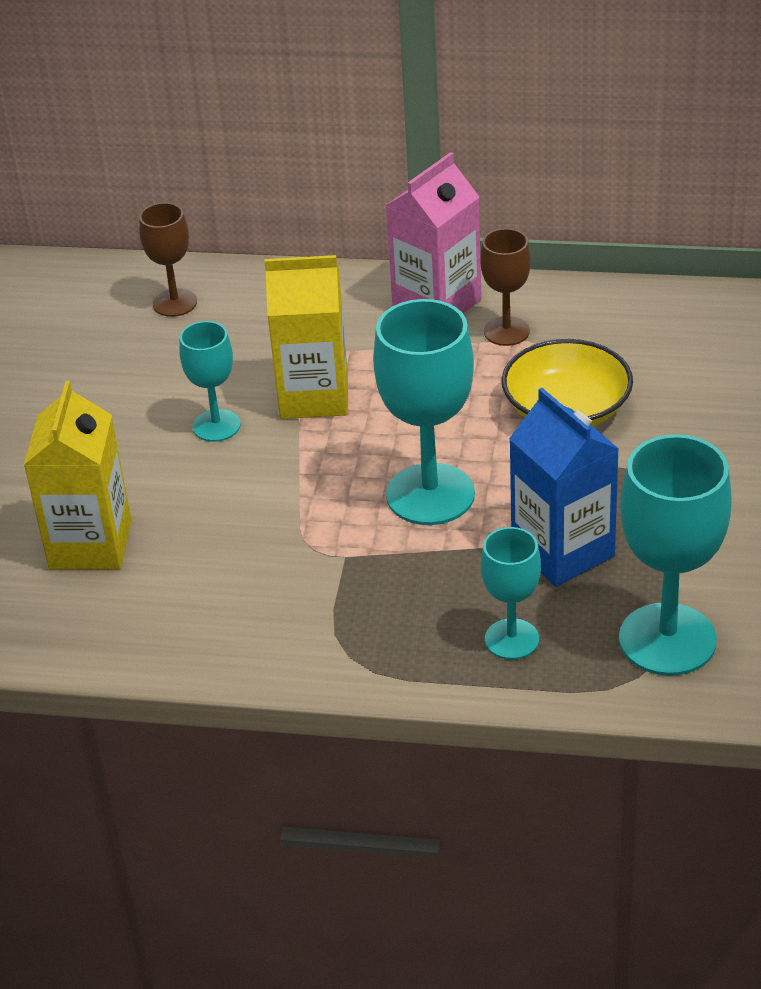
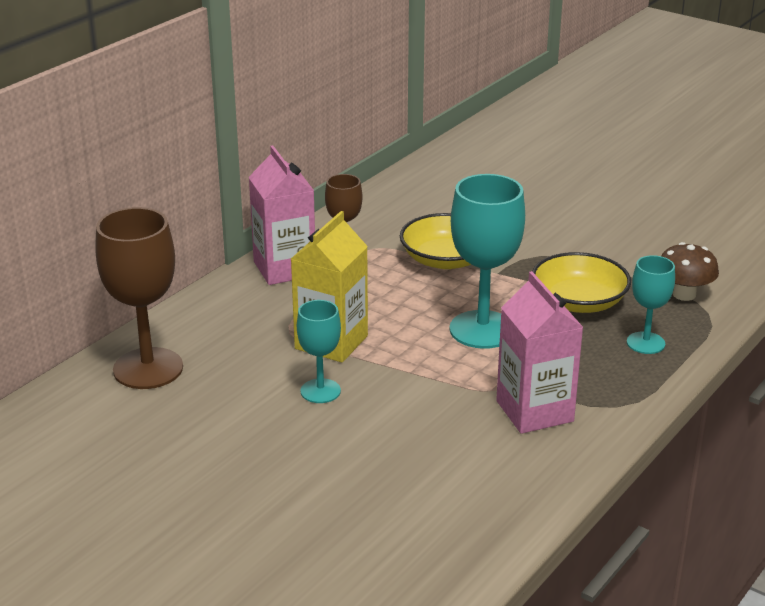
camera: 65 degrees left, 10 degrees down
(90, 544) = (402, 485): yellow carton -> none
(175, 303) = (148, 368): brown goblet -> brown goblet, size x1.76
(290, 593) = (534, 411): none -> pink carton
(562, 551) = (579, 302): blue carton -> yellow bowl
(667, 639) = (684, 294): turquoise goblet -> brown mushroom

